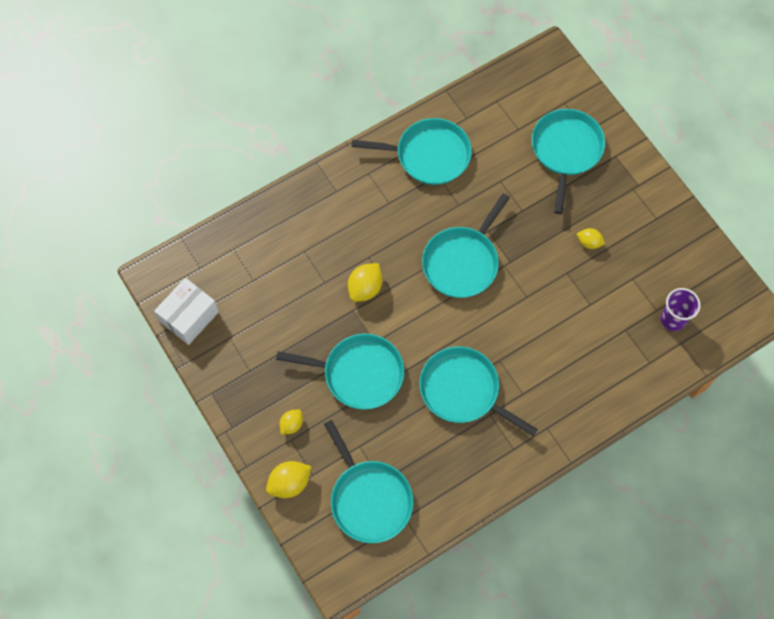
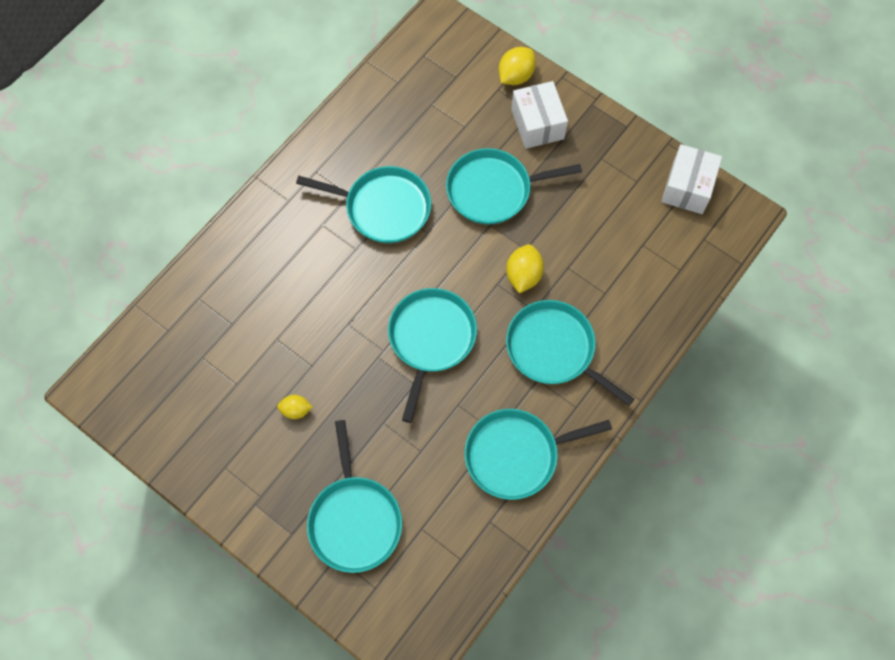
camera: 160 degrees right, 0 degrees up
(291, 424) = (537, 124): yellow lemon -> white box
(369, 498) = (437, 86): turquoise pan -> turquoise pan (554, 349)
(672, 319) = (182, 353): purple cup -> none

